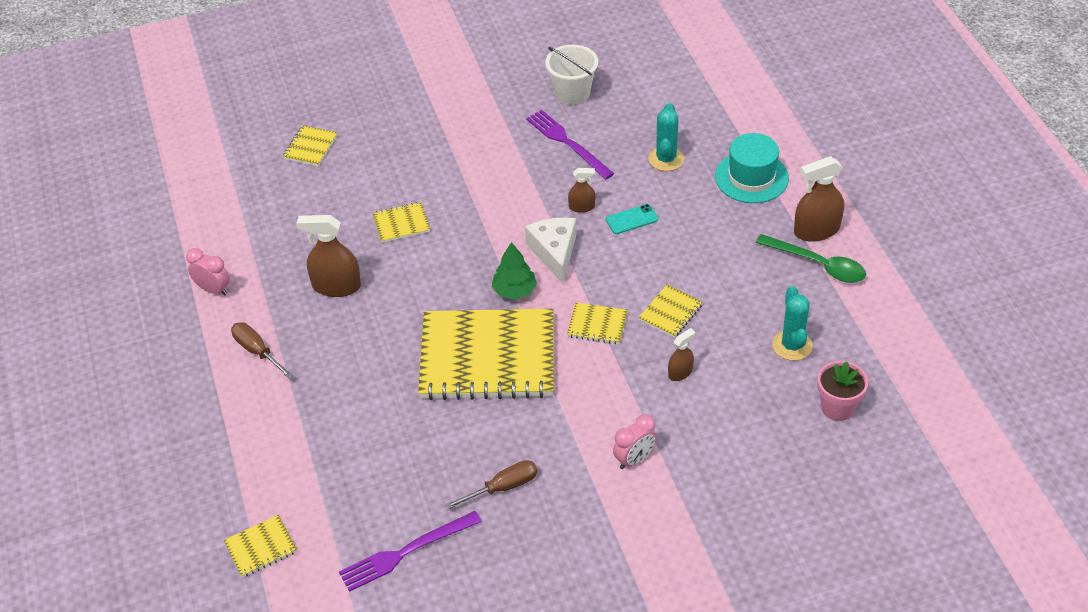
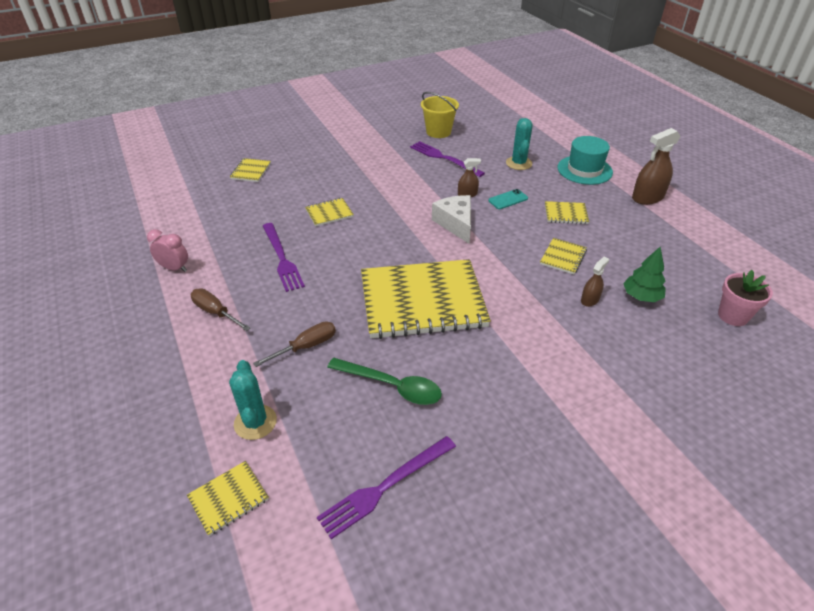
camera: 10 degrees left, 5 degrees down
(336, 286) = (282, 258): brown spray bottle -> purple fork
(503, 487) = (467, 411): brown screwdriver -> brown screwdriver (306, 347)
(514, 291) = (431, 251): green tree -> green tree (641, 297)
(572, 93) = (438, 132): white bucket -> yellow bucket
(597, 325) = (507, 270): yellow notebook -> yellow notebook (565, 214)
(634, 459) = (580, 373): pink clock -> none
(792, 345) = (670, 273): turquoise cactus -> turquoise cactus (255, 422)
(818, 265) = (660, 218): green spoon -> green spoon (392, 386)

